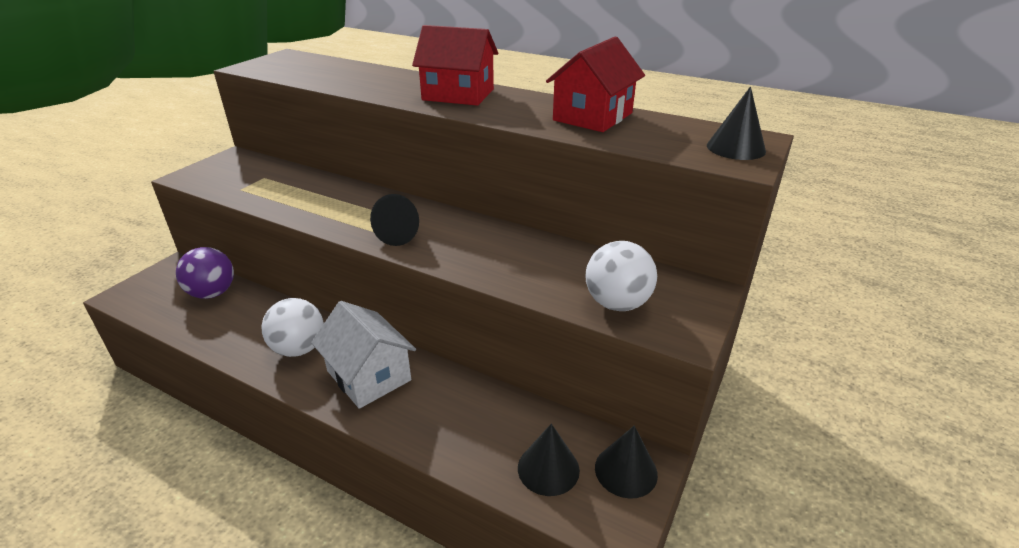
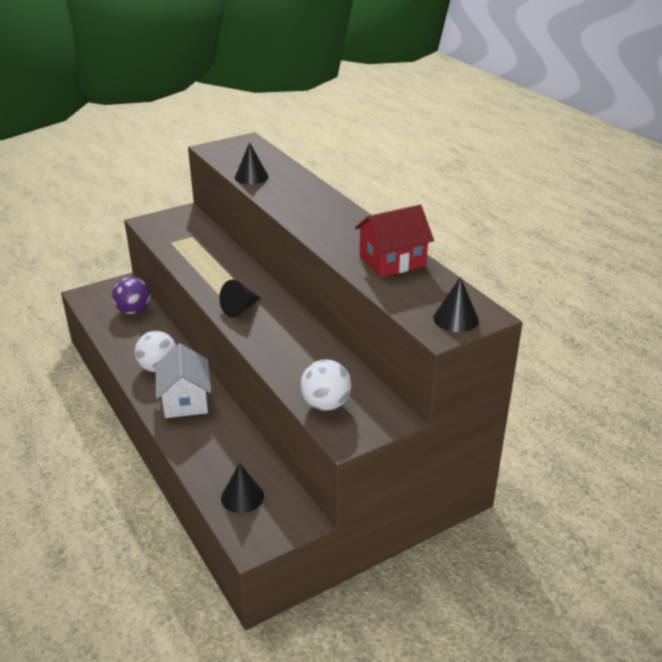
camera: 30 degrees right, 0 degrees up
(458, 94) = (323, 213): red house -> none
(626, 470) = (286, 518): black cone -> black cone (251, 177)

